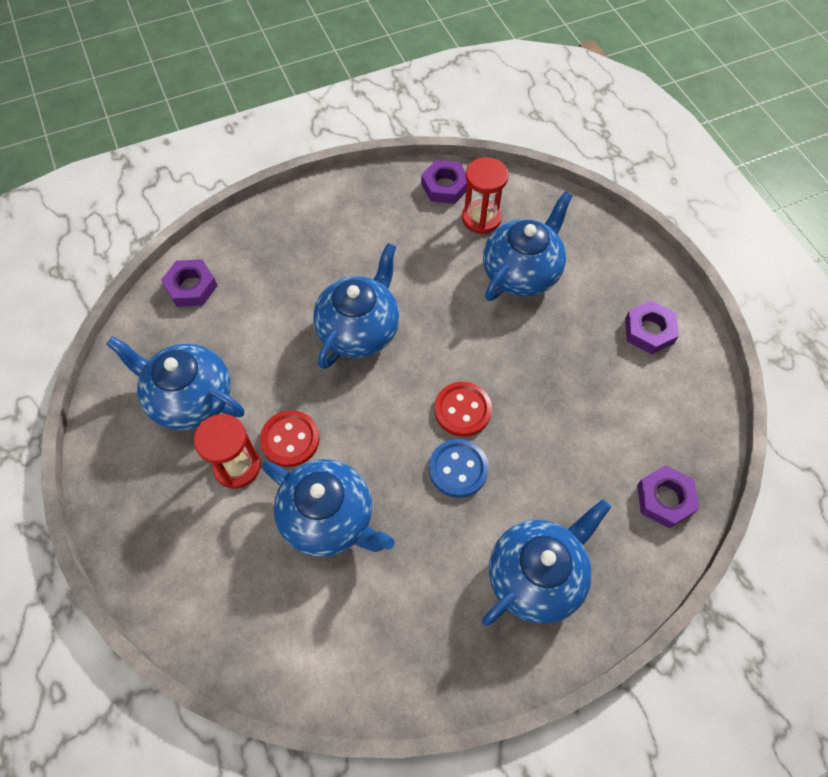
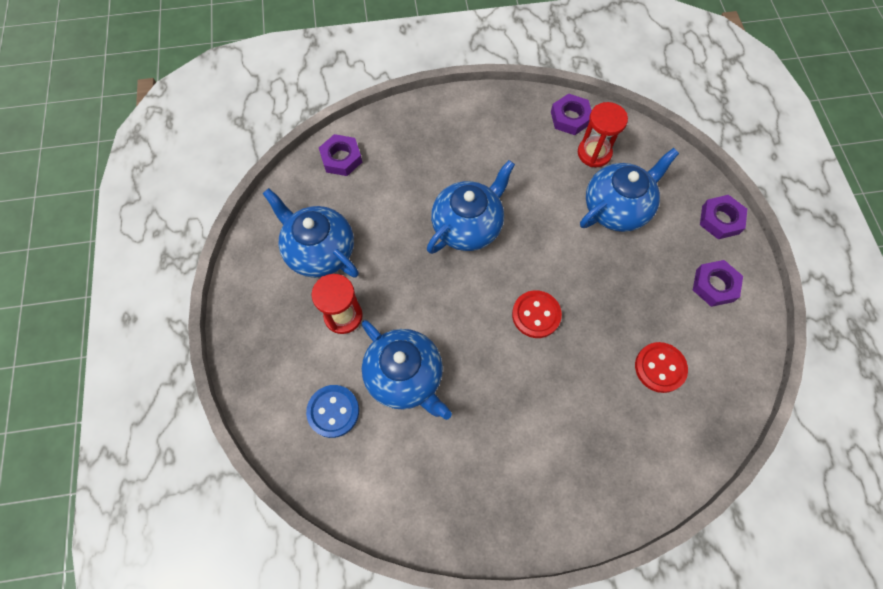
camera: 15 degrees right, 5 degrees up
(290, 439) = (390, 304): red button -> red button (660, 368)
(458, 469) = (519, 363): blue button -> blue button (333, 411)
(537, 575) = (562, 469): blue teapot -> none
(664, 499) = (688, 434): purple nut -> purple nut (720, 220)

